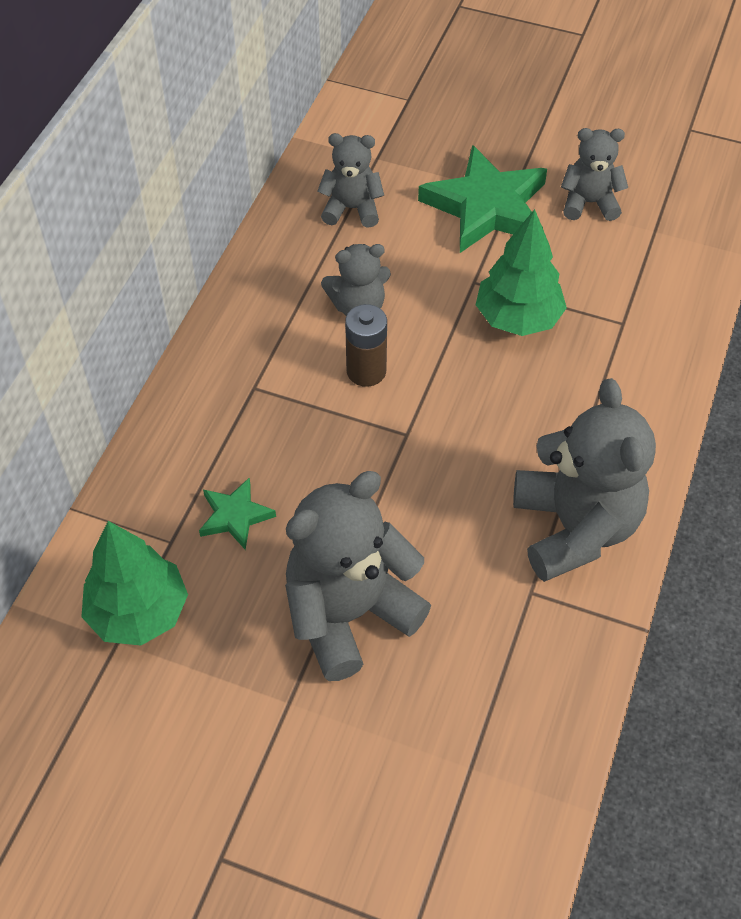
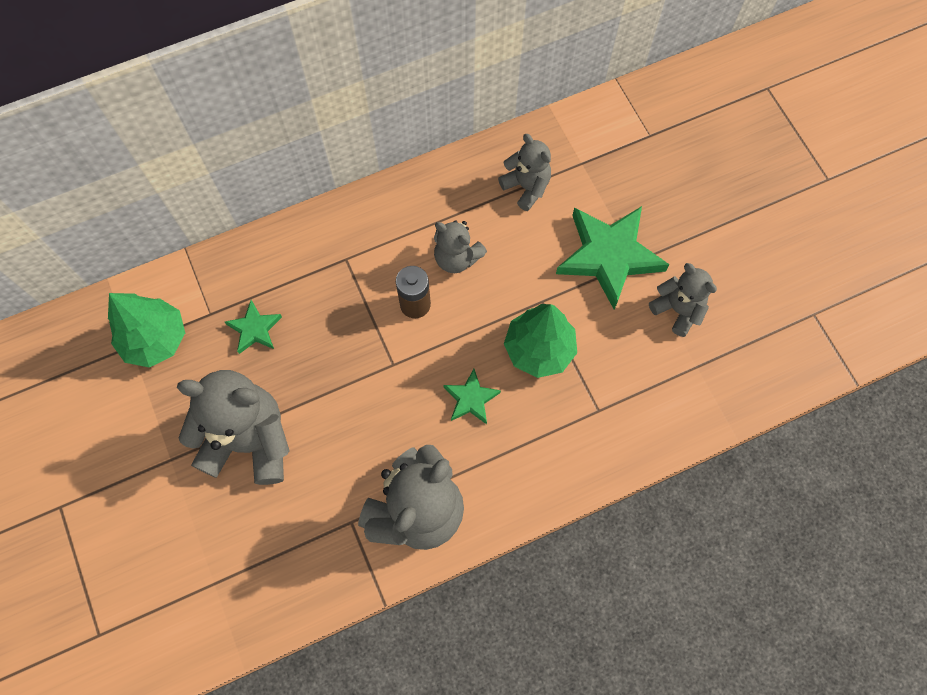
camera: 45 degrees right, 15 degrees up
(509, 402) = (471, 399): none -> green star

